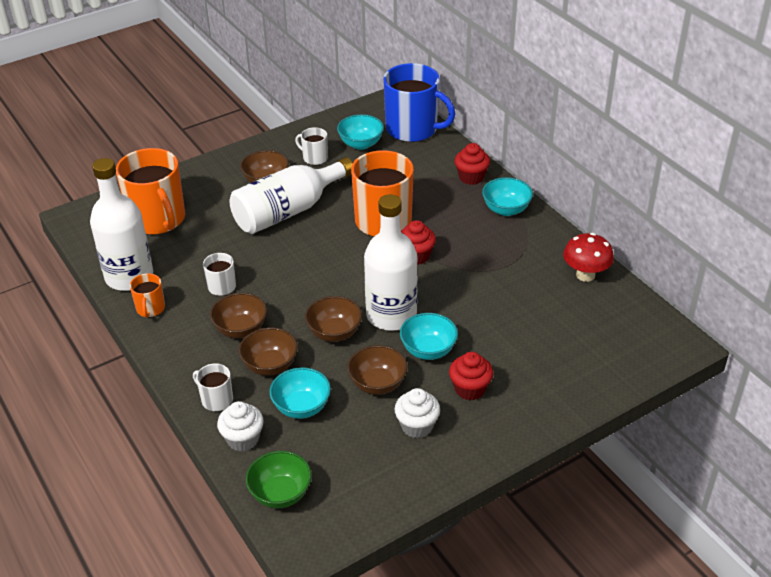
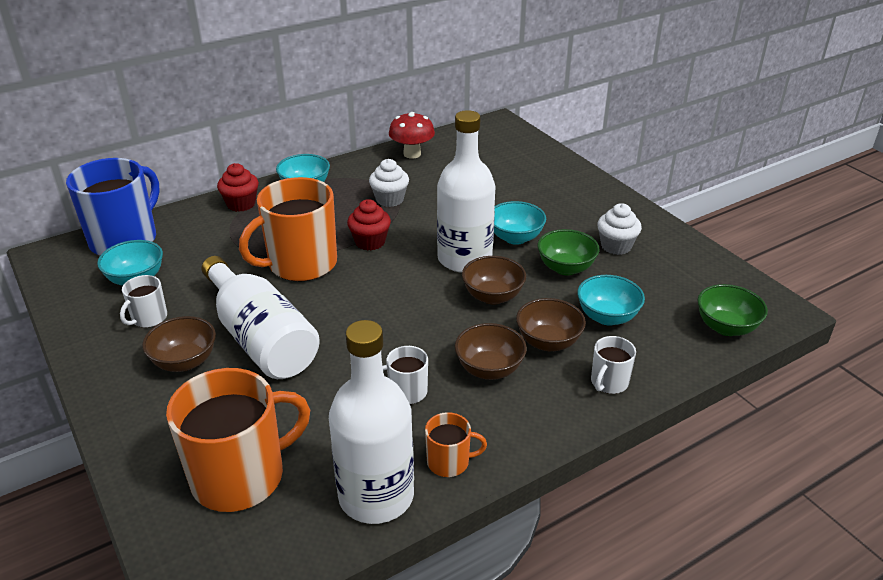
camera: 90 degrees left, 5 degrees down
(243, 439) = (662, 357): white cupcake -> white cupcake (389, 199)
(377, 384) = (565, 268): brown bowl -> green bowl
(470, 389) = (564, 217): red cupcake -> none

